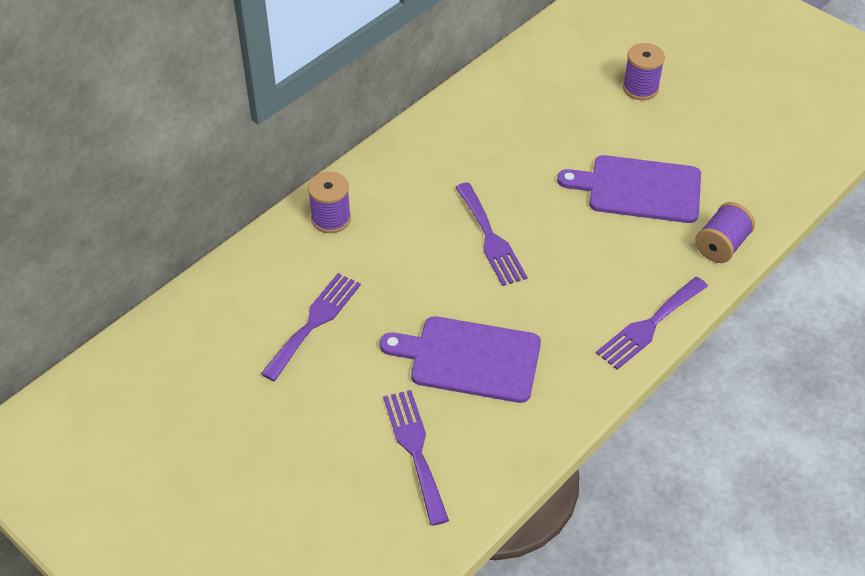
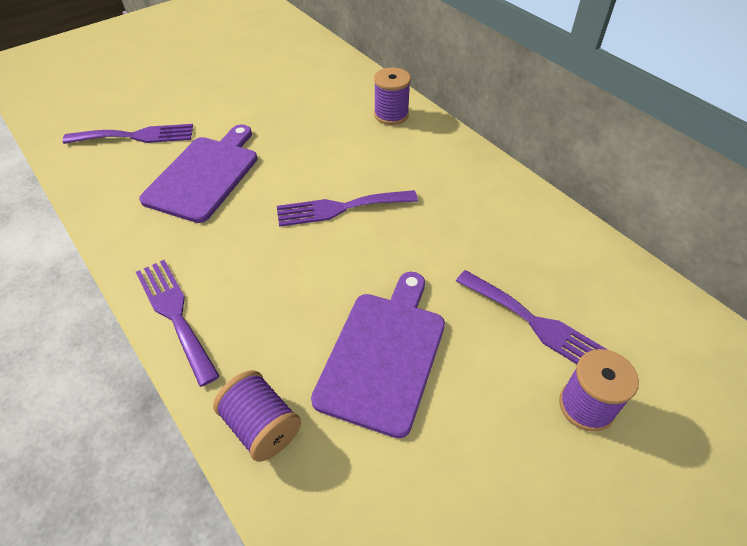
camera: 100 degrees right, 0 degrees up
(314, 322) = (282, 99): purple fork -> purple fork (536, 324)

